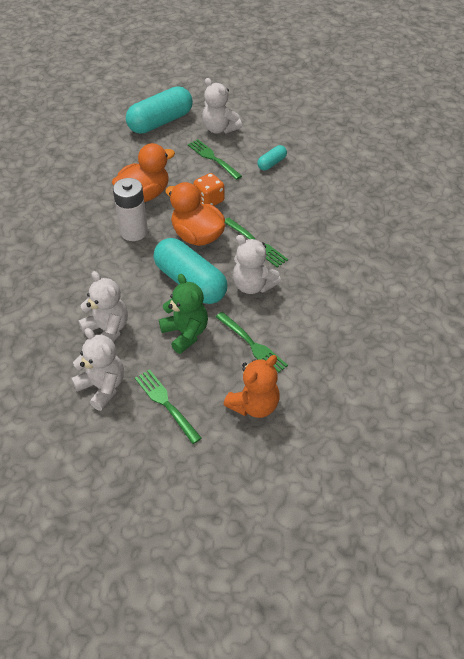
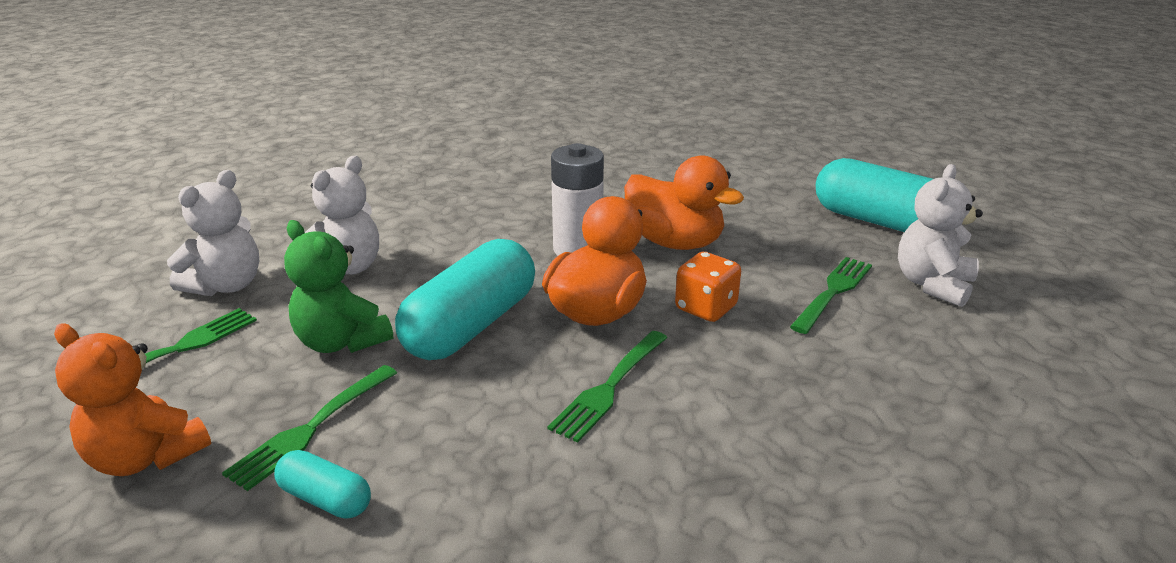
camera: 75 degrees right, 20 degrees down
(185, 333) = (341, 342): green teddy bear -> green teddy bear turned 90 degrees clockwise
(253, 285) = (482, 403): white teddy bear -> none
(271, 163) = (888, 369): turquoise capsule -> turquoise capsule (325, 499)

